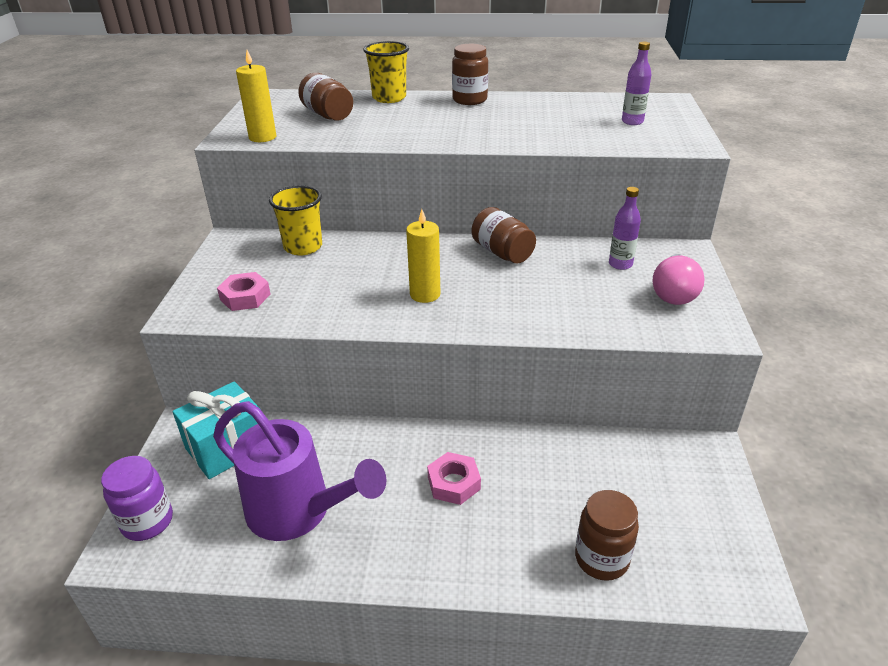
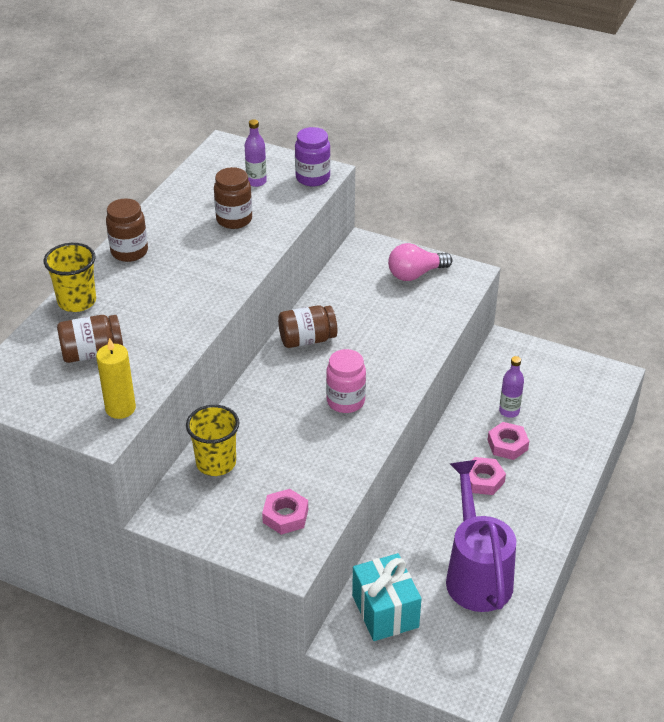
camera: 70 degrees left, 5 degrees up
(147, 522) = (450, 672): purple jar -> purple jar (312, 178)
(298, 512) = (476, 574): purple watering can -> purple watering can turned 60 degrees counterclockwise
(425, 294) = (345, 401): yellow candle -> pink jar
(527, 493) = (507, 445): none -> pink nut
(601, 559) = (573, 429): brown jar -> brown jar (234, 220)
(620, 264) = (363, 284): purple bottle -> purple bottle (509, 411)
(673, 293) = (415, 274): pink light bulb -> pink light bulb turned 120 degrees clockwise

